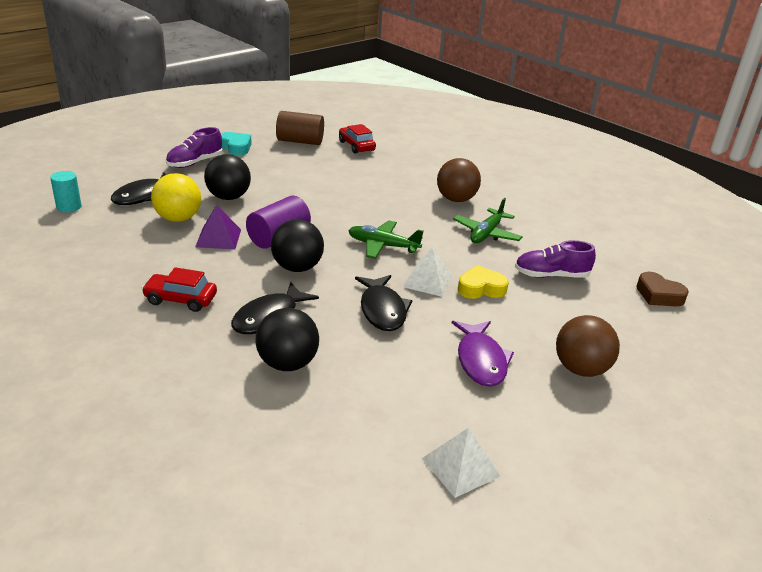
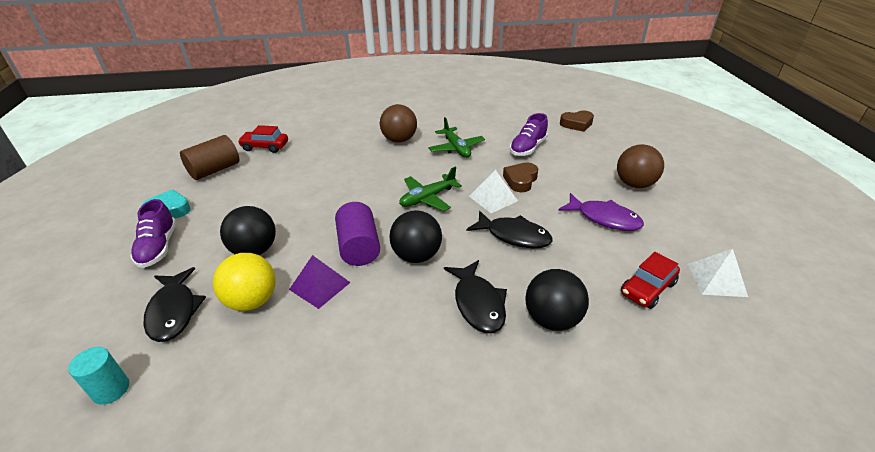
camera: 50 degrees left, 5 degrees up
(180, 299) = (402, 355): red car -> red car (647, 288)
(481, 288) = (520, 180): yellow heart -> brown heart

